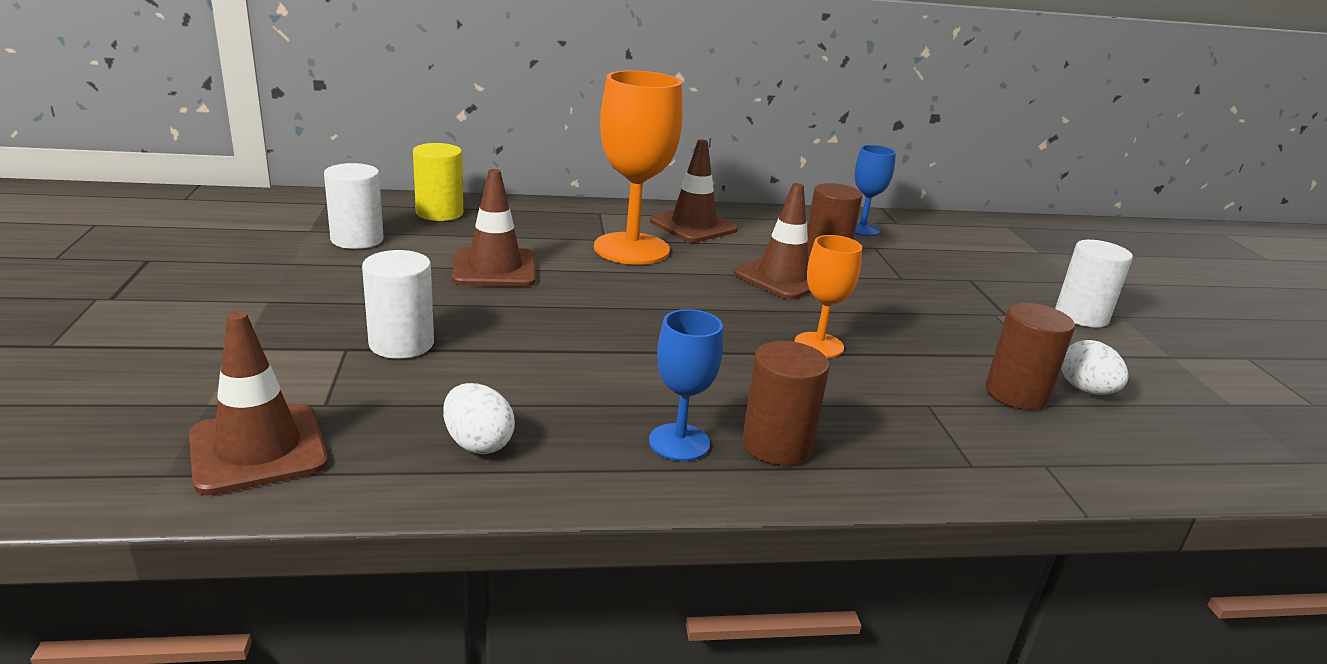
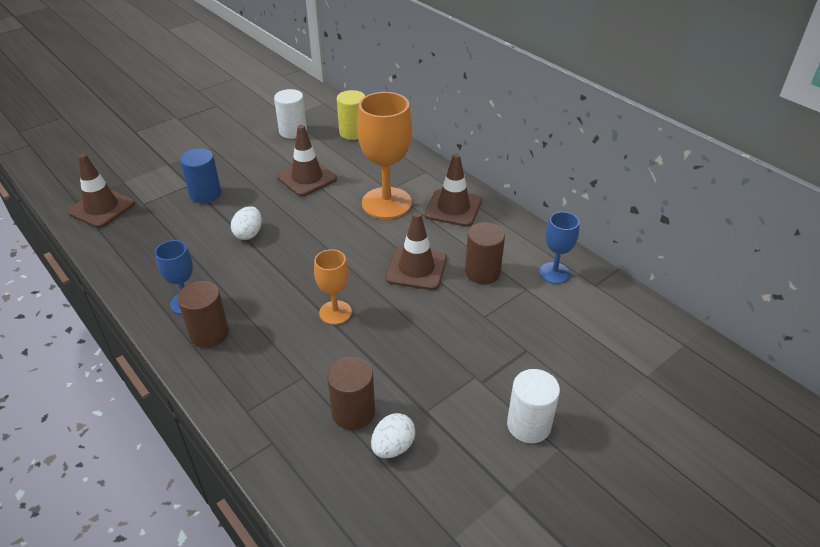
camera: 60 degrees right, 15 degrees up
(401, 344) = (205, 194): white cylinder -> blue cylinder
(478, 444) = (143, 251): white egg -> white egg (249, 234)

